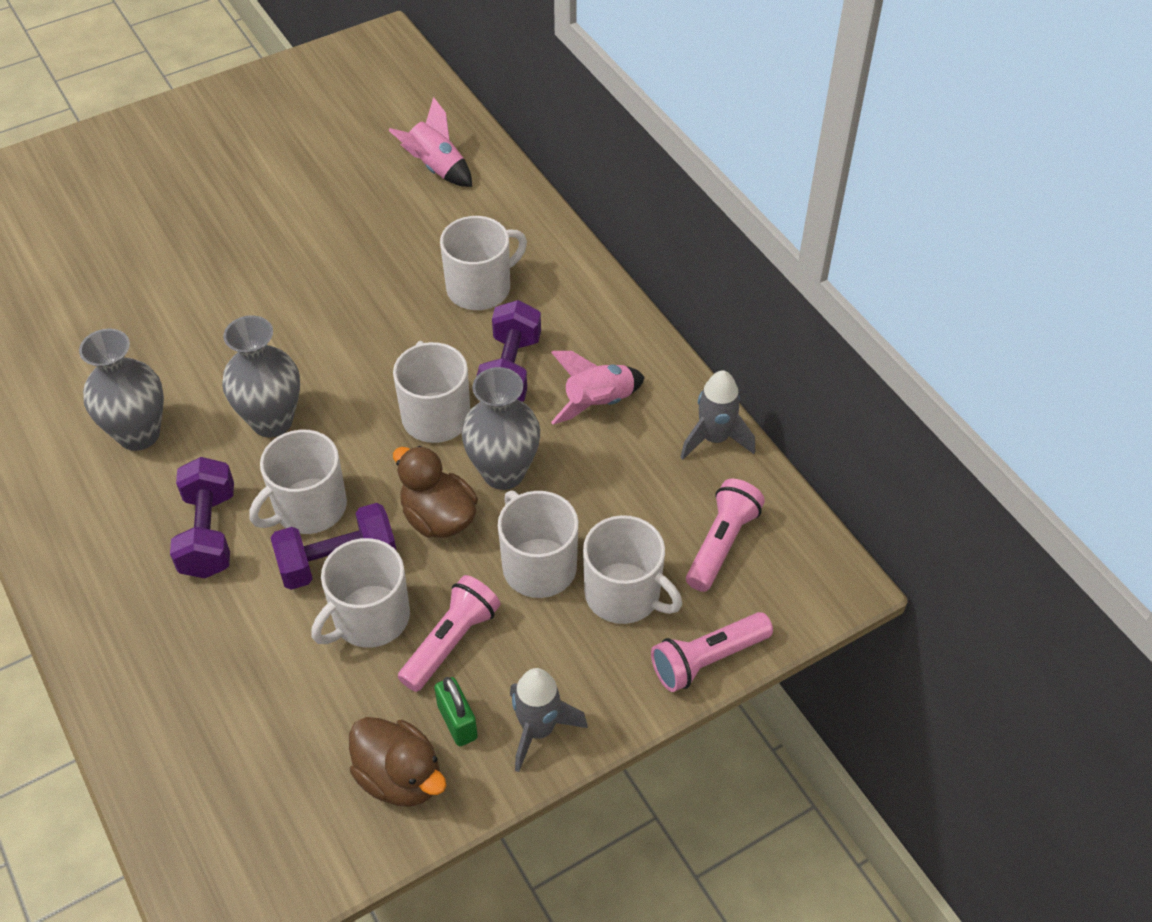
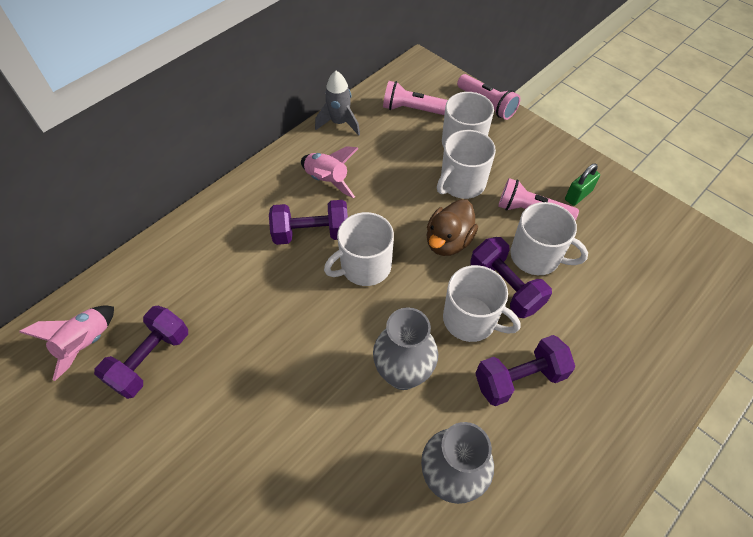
camera: 105 degrees left, 5 degrees up
(394, 214) = (150, 359): none -> purple dumbbell
(400, 777) = (624, 212): brown duck -> none
(480, 288) = (232, 272): white mug -> none
(503, 472) = (400, 216): grey vase -> none
(538, 730) = (562, 160): grey rocket -> none

